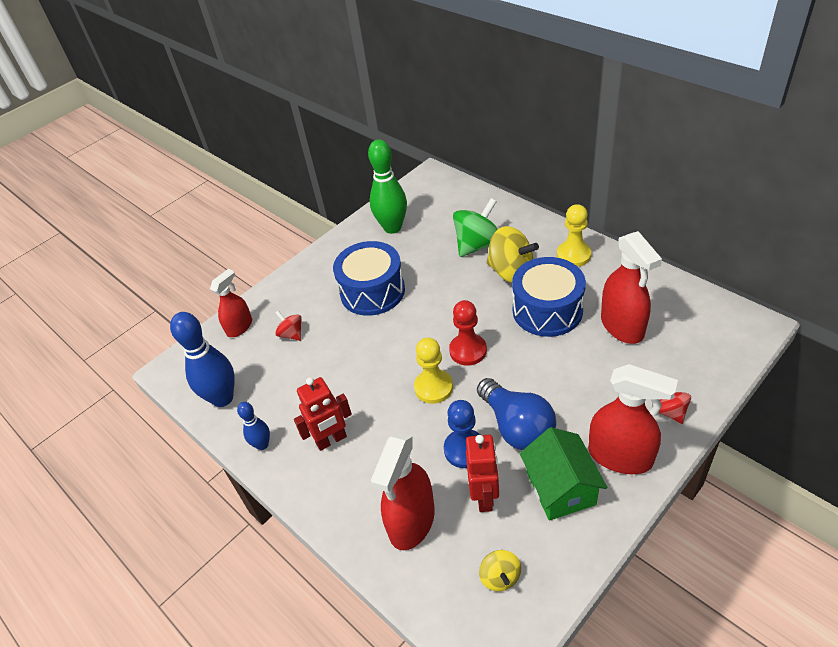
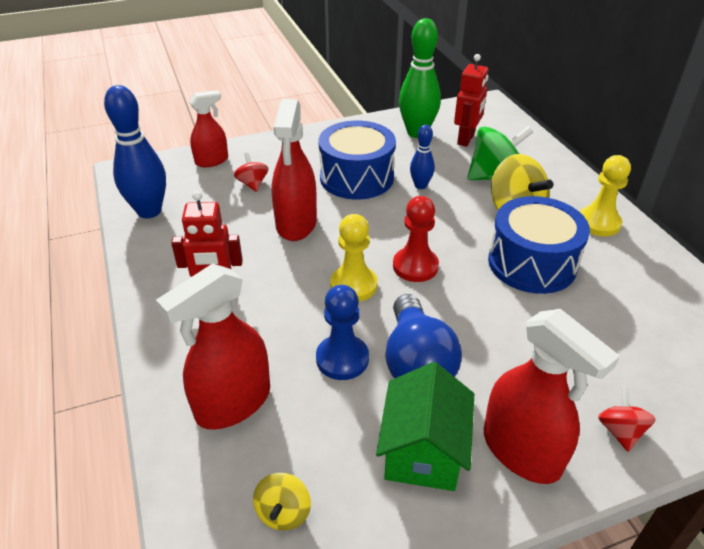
camera: 20 degrees right, 5 degrees down
(262, 444) = (150, 264): blue bowling pin -> blue bowling pin (420, 186)
(485, 497) = (329, 417): red robot -> red robot (466, 139)
(622, 326) = (613, 313): red spray bottle -> red spray bottle (296, 224)

